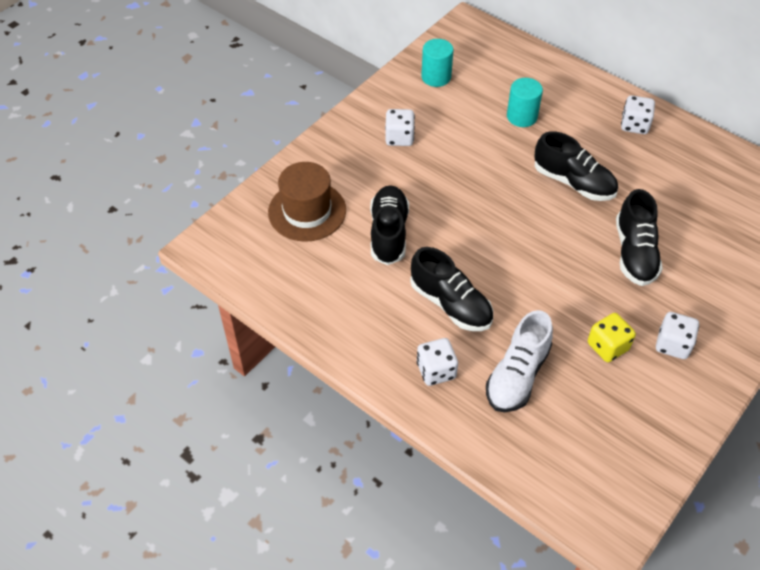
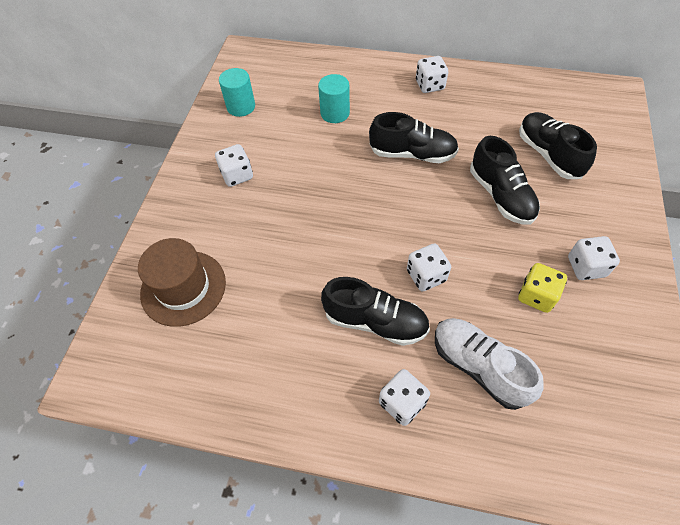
camera: 25 degrees left, 5 degrees up
(388, 233) = (276, 274): black shoe -> black shoe (548, 154)
(517, 375) = (479, 367): white shoe -> white shoe turned 135 degrees clockwise
(518, 289) = (426, 276): none -> white dice

